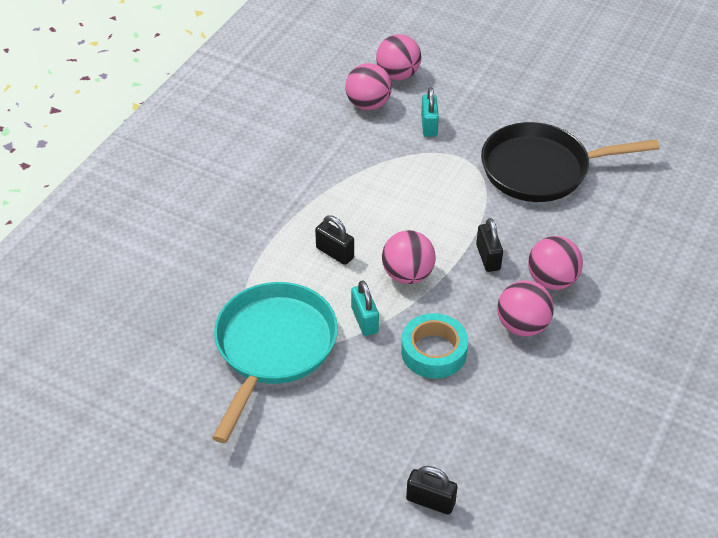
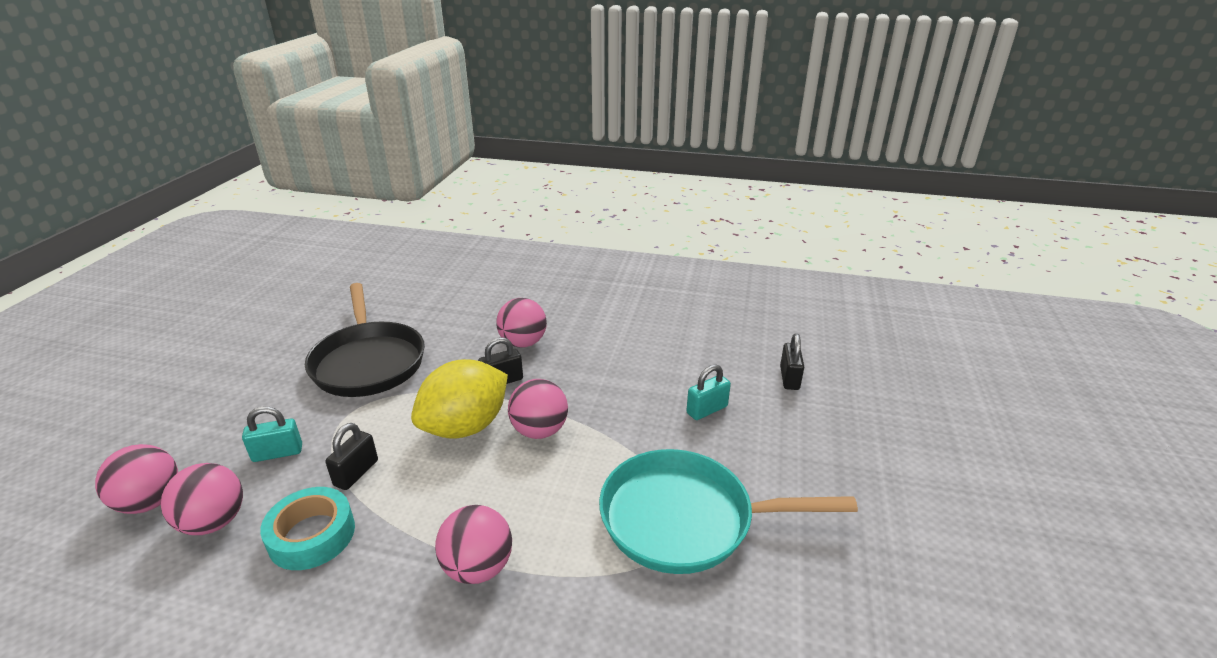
camera: 105 degrees left, 15 degrees down
(335, 253) = (519, 496): black padlock -> black padlock (356, 473)
(364, 320) = (614, 451): turquoise padlock -> turquoise padlock (707, 410)
(427, 228) = (465, 427): none -> yellow lemon
(433, 352) = (634, 398): turquoise tape -> turquoise tape (312, 535)
(522, 325) = (582, 353): pink ball -> pink ball (478, 567)

